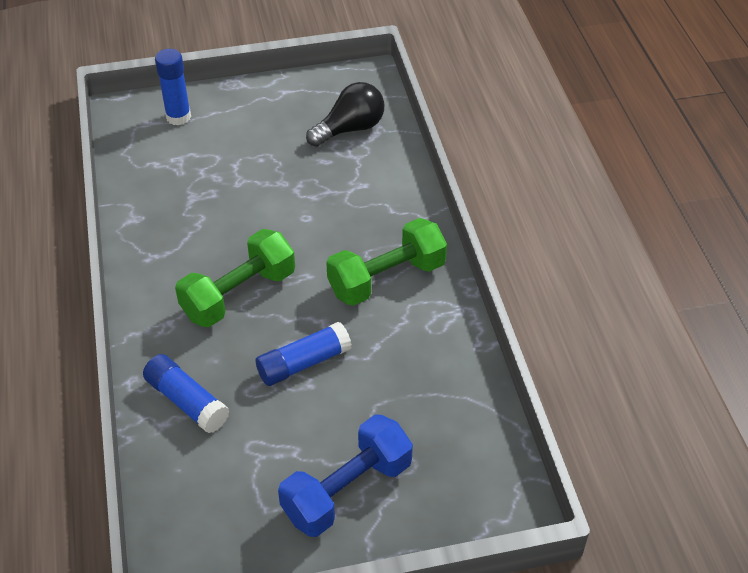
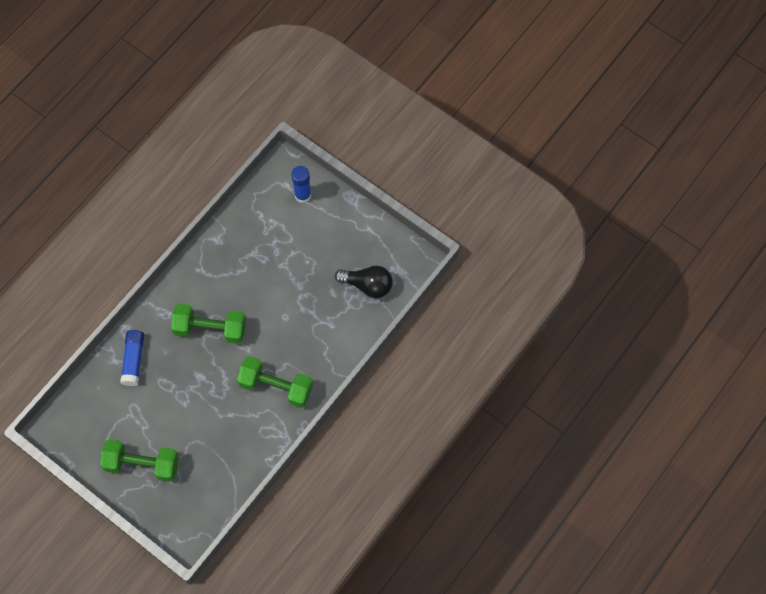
camera: 50 degrees right, 20 degrees up
(304, 363) = (194, 391): blue glue stick -> none
(347, 490) = (142, 464): blue dumbbell -> green dumbbell

